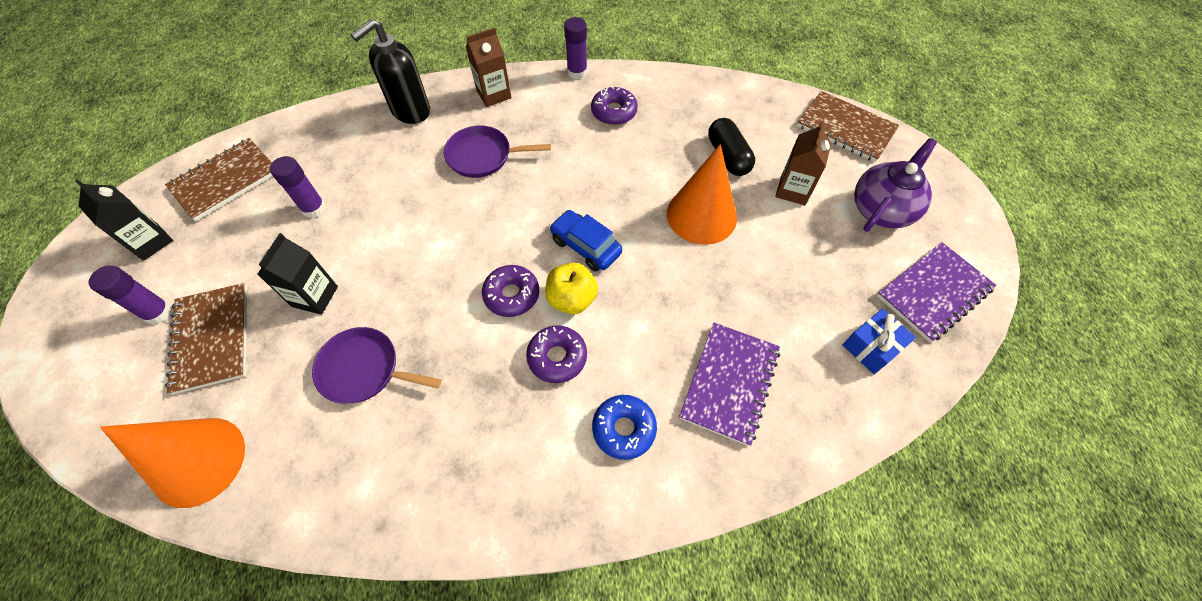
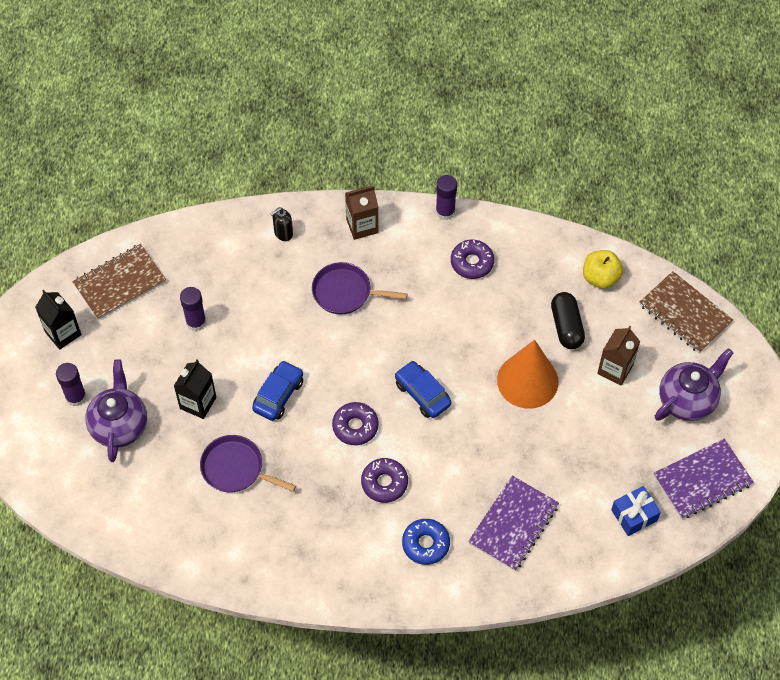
camera: 10 degrees right, 0 degrees up
(198, 461) = (117, 515): orange cone -> none
(212, 338) = (119, 425): brown notebook -> purple teapot
(410, 111) = (283, 233): black soap dispenser -> black soap dispenser, size x0.51
(415, 273) = (278, 395): none -> blue car
(572, 299) = (403, 438): yellow apple -> yellow apple (600, 278)

